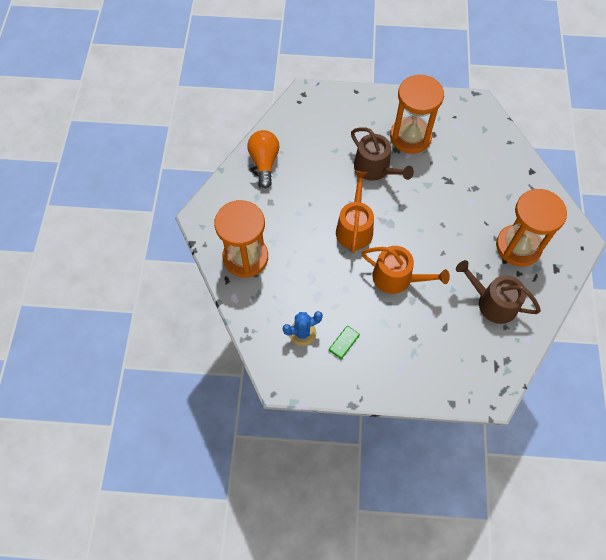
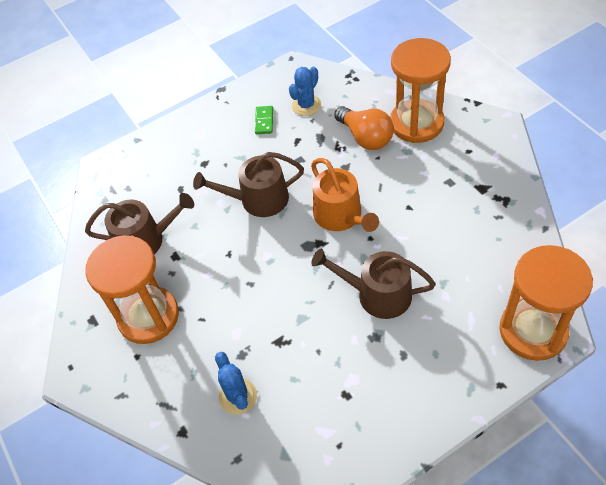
camera: 150 degrees right, 10 degrees down
(264, 162) = (502, 214): orange light bulb -> orange light bulb (365, 137)
(397, 278) = (258, 200): orange watering can -> brown watering can
(410, 137) = (372, 368): orange hourglass -> orange hourglass (533, 331)
(491, 169) = (238, 396): none -> blue cactus

